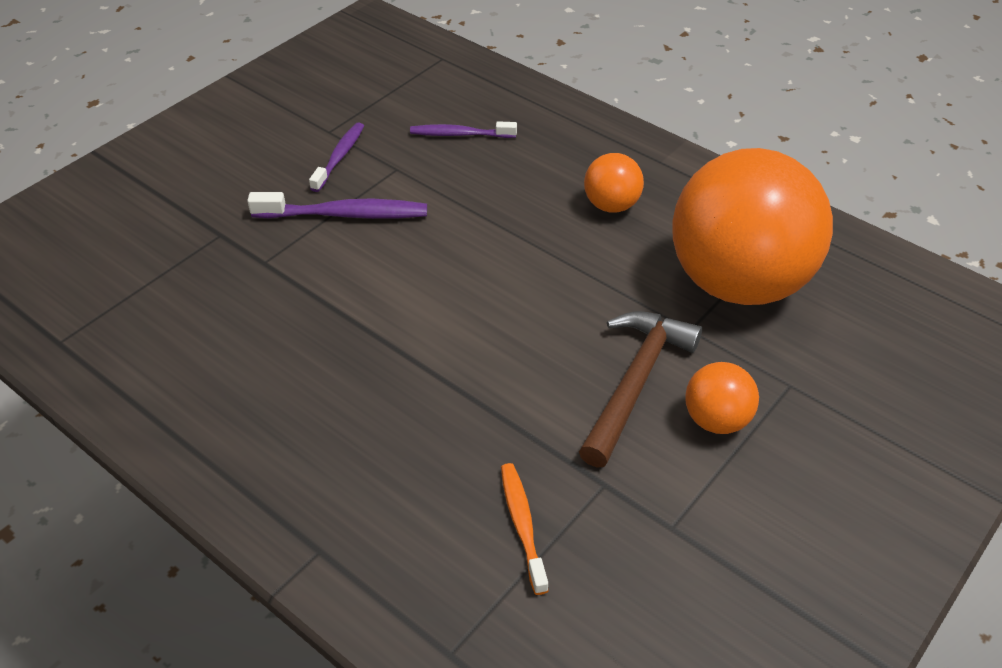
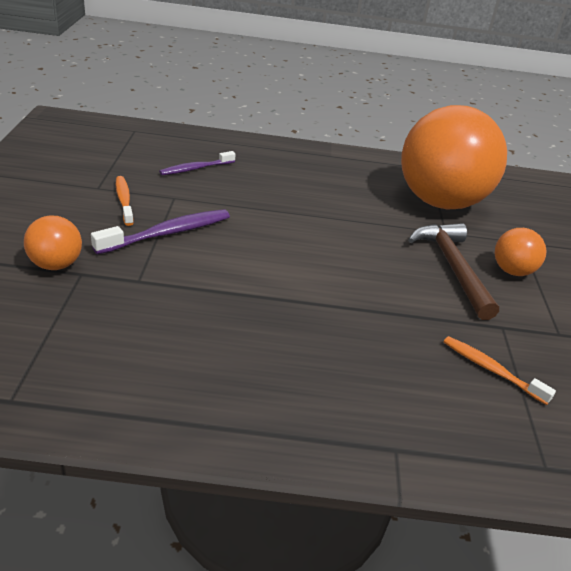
camera: 40 degrees left, 10 degrees down
(339, 157) = (124, 200): purple toothbrush -> orange toothbrush
(611, 205) = (331, 183): orange ball -> orange ball (56, 265)

